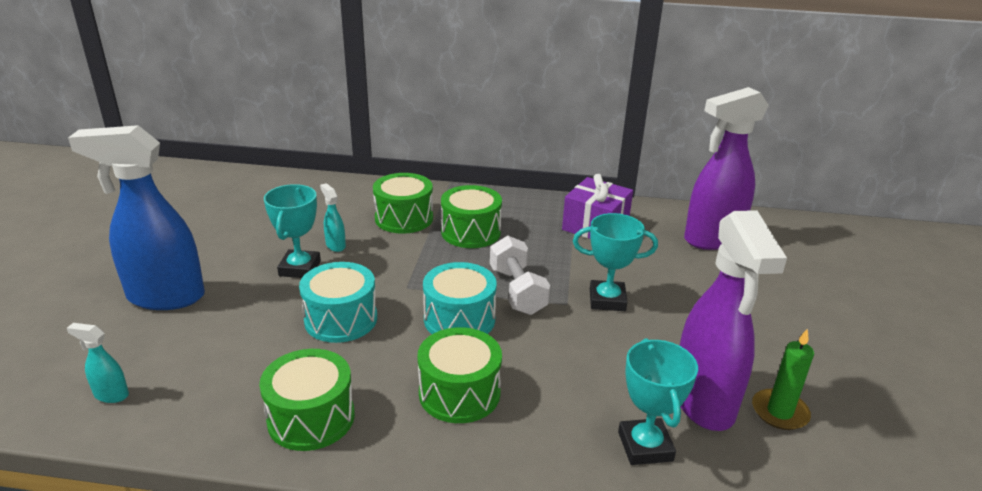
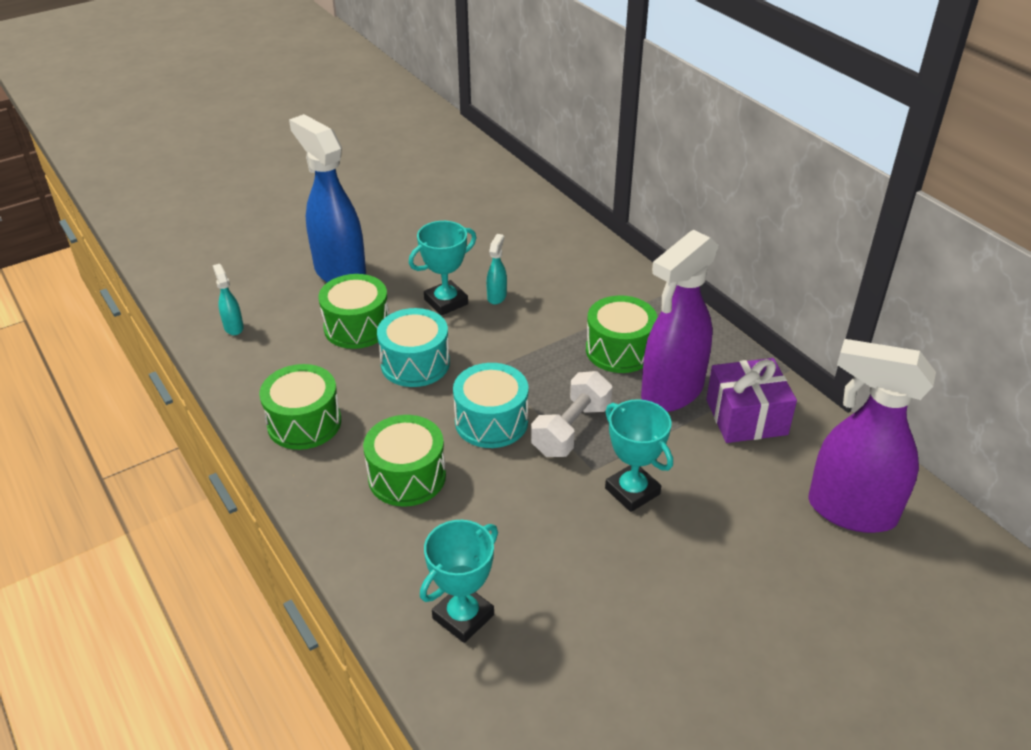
camera: 50 degrees right, 10 degrees up
(404, 218) = (584, 302): green drum -> green drum (357, 327)
(703, 402) = (561, 629): purple spray bottle -> purple spray bottle (671, 392)
(779, 412) = (608, 689): green candle -> none

